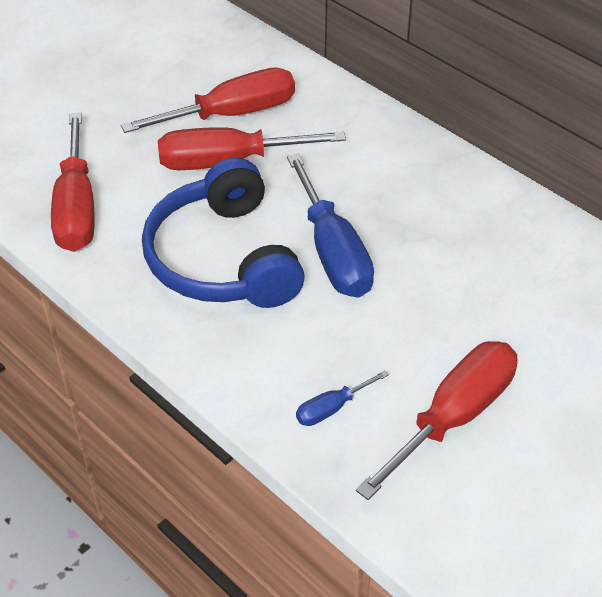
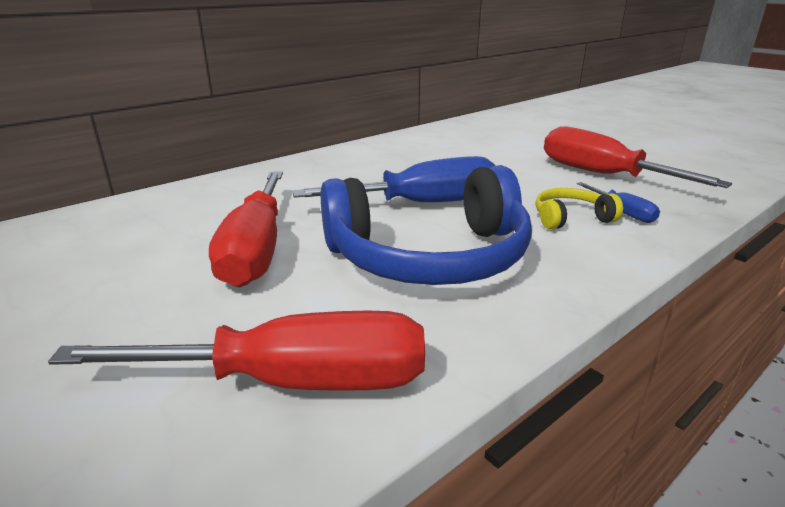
camera: 85 degrees left, 20 degrees down
(232, 114) = (163, 245): red screwdriver -> none
(311, 362) = (570, 218): none -> yellow headphones

